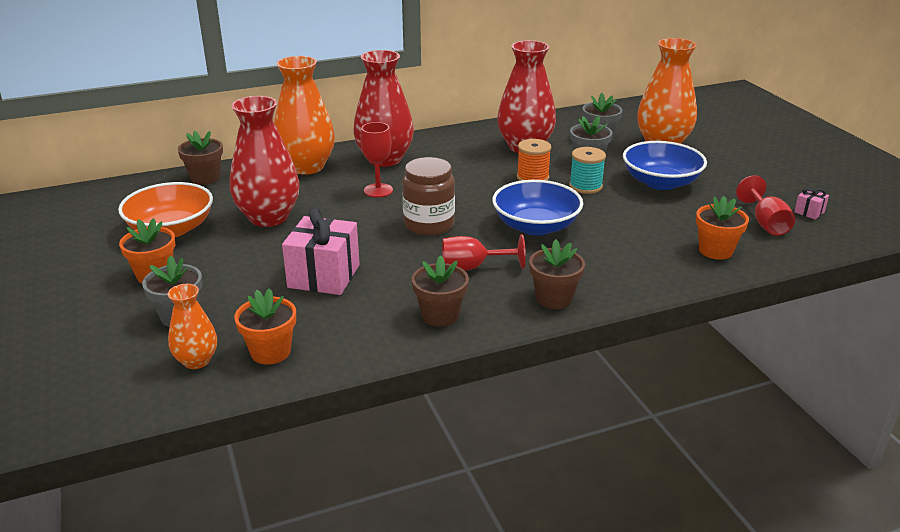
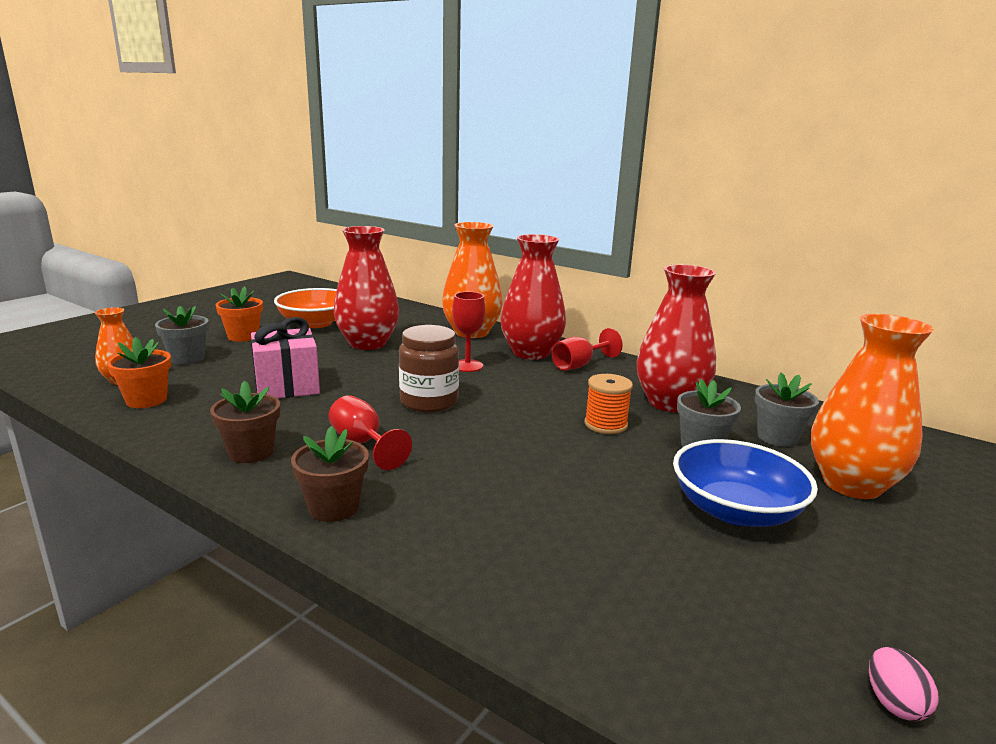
camera: 55 degrees right, 10 degrees down
(205, 178) = (406, 311): brown flower pot -> none
(536, 226) = (493, 454): blue bowl -> none
(585, 186) = (635, 460): turquoise spool -> none
(715, 250) = (596, 612): orange flower pot -> none
(766, 223) = (763, 650): red goblet -> red goblet (579, 365)
(809, 212) = (894, 703): pink gift -> pink egg

